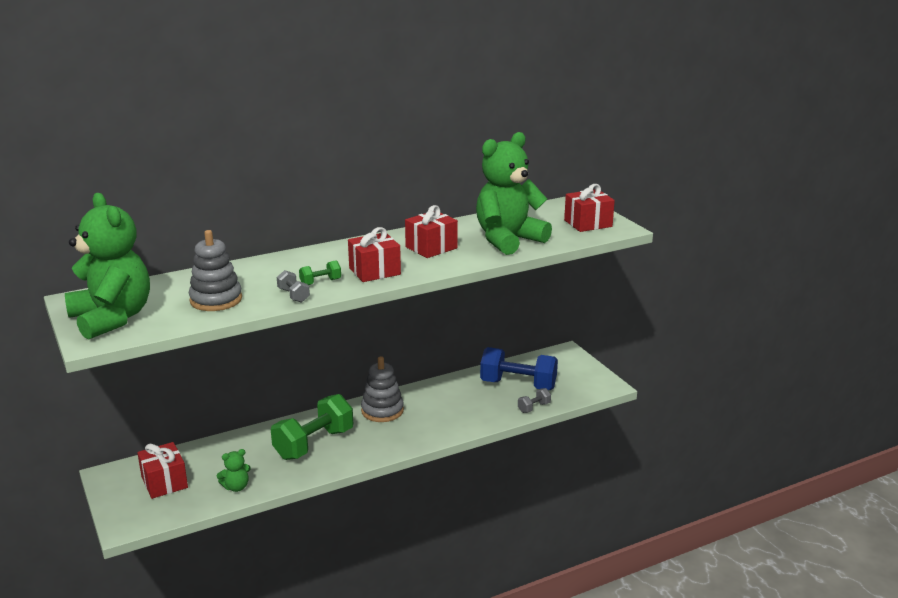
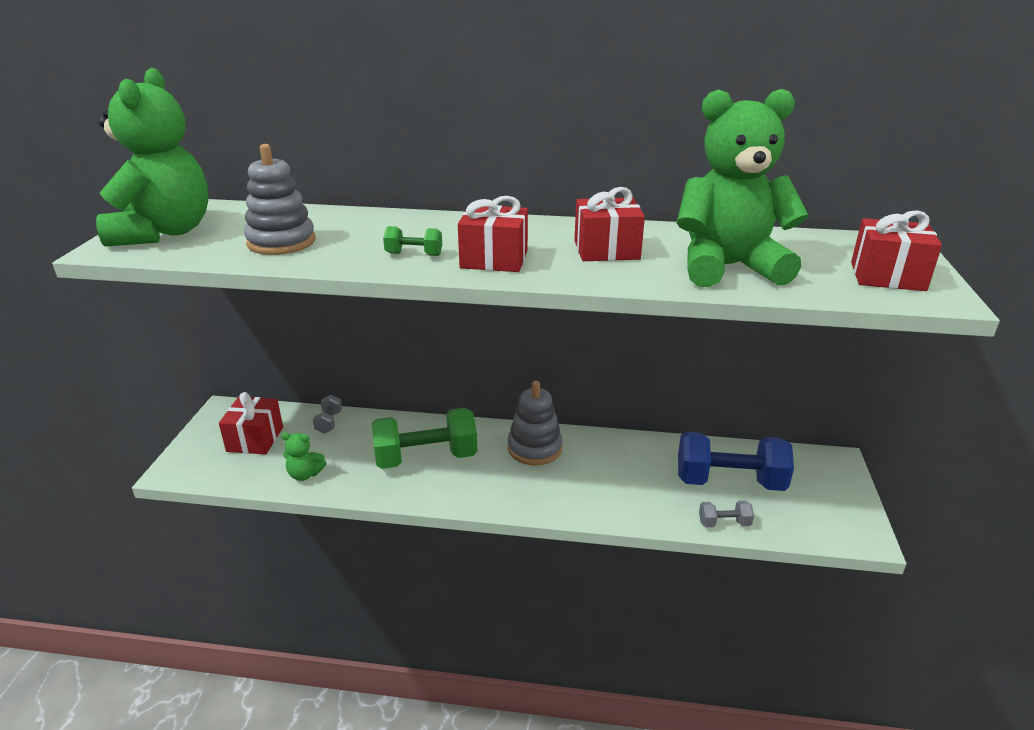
camera: 35 degrees right, 5 degrees up
(293, 295) = (361, 261): grey dumbbell -> grey dumbbell (329, 422)
(518, 385) = (729, 482): blue dumbbell -> blue dumbbell turned 45 degrees counterclockwise

